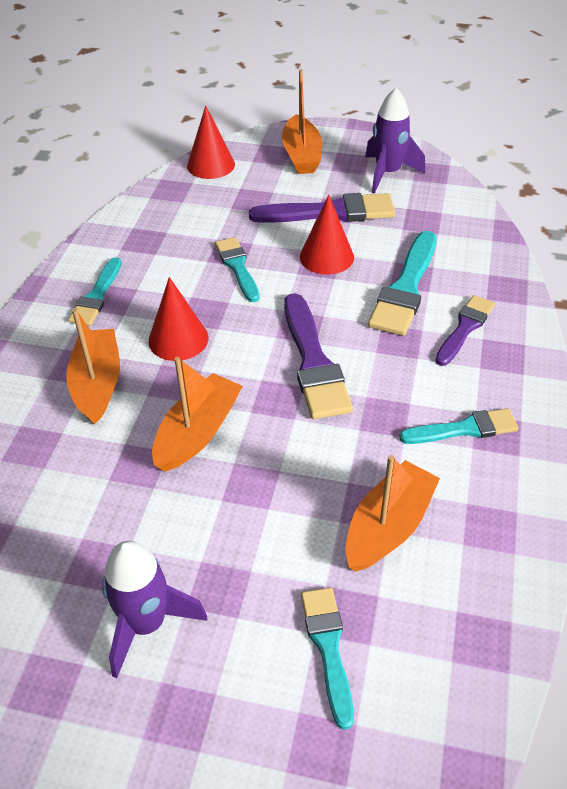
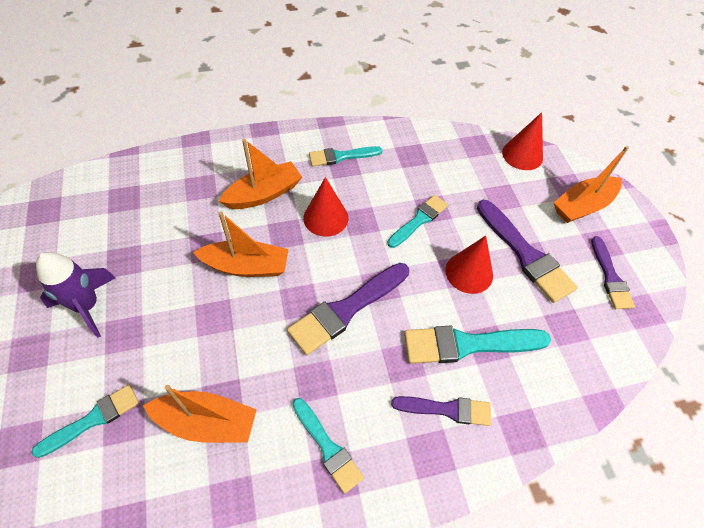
camera: 60 degrees right, 10 degrees up
(388, 173) = (610, 277): purple rocket -> purple brush

